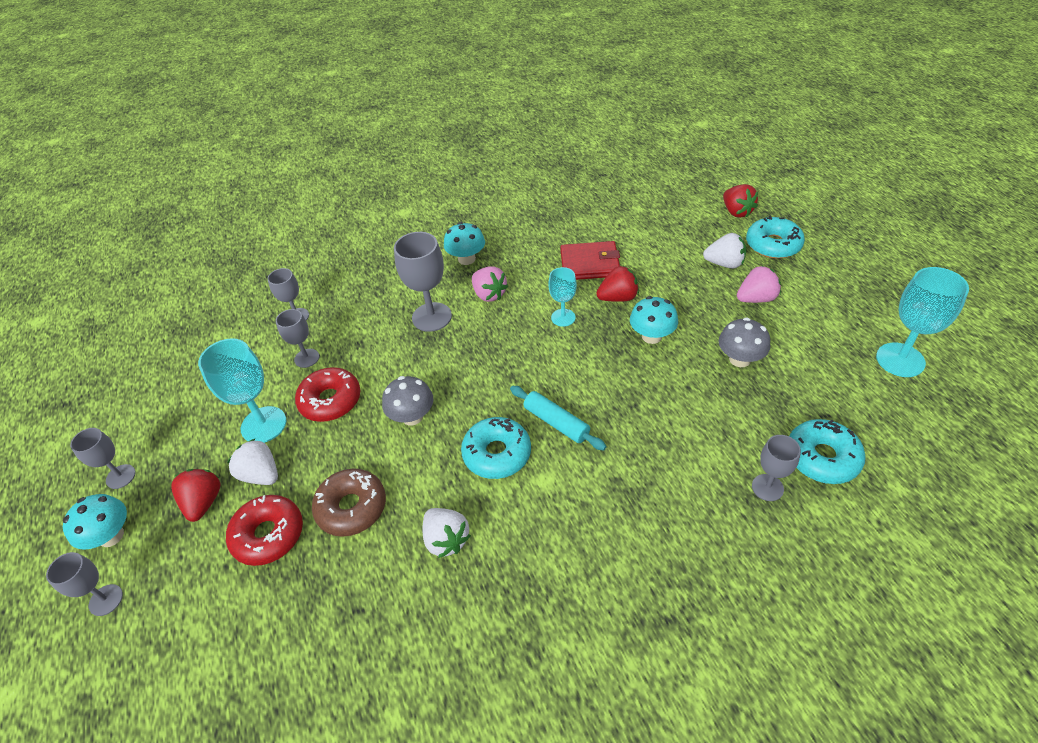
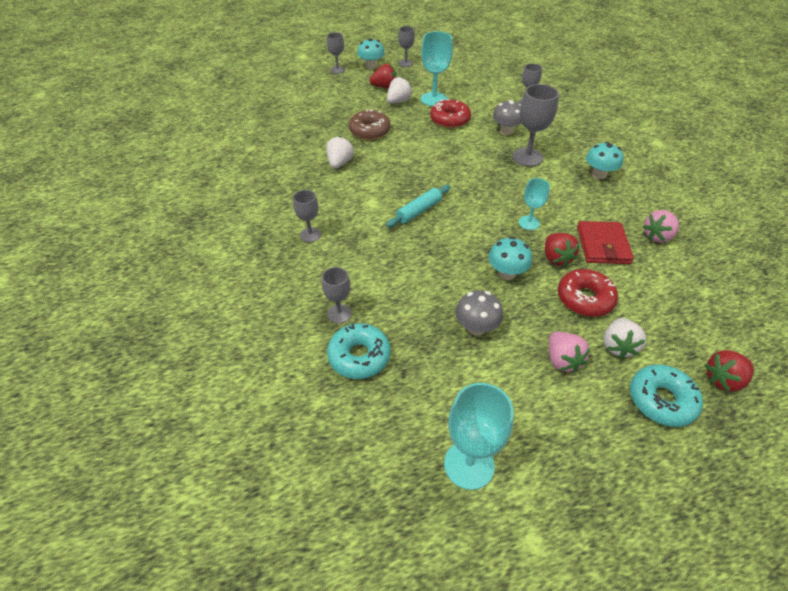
camera: 90 degrees right, 0 degrees up
(268, 535) = (359, 107): red donut -> red donut (585, 298)
(306, 358) = (487, 109): grey goblet -> grey goblet (310, 235)
(412, 416) = (433, 150): grey mushroom -> grey mushroom (506, 131)
(446, 540) = (339, 163): white strawberry -> white strawberry turned 135 degrees clockwise
(489, 294) = (555, 185): pink strawberry -> pink strawberry (657, 236)
(497, 454) = (396, 183): turquoise donut -> none

